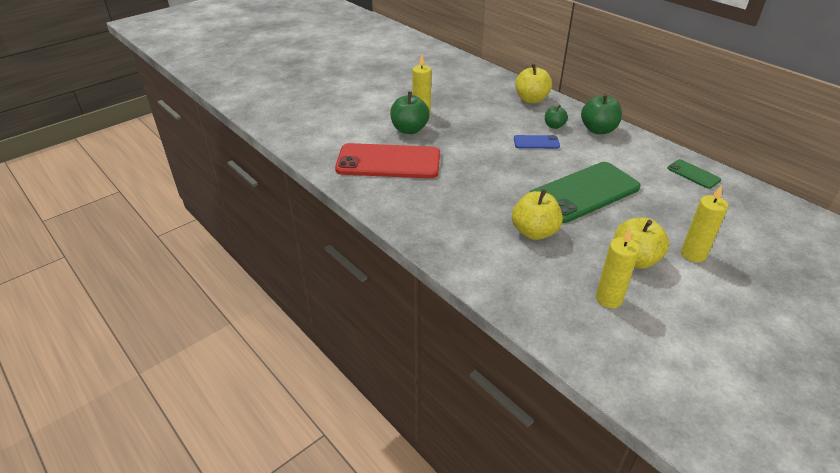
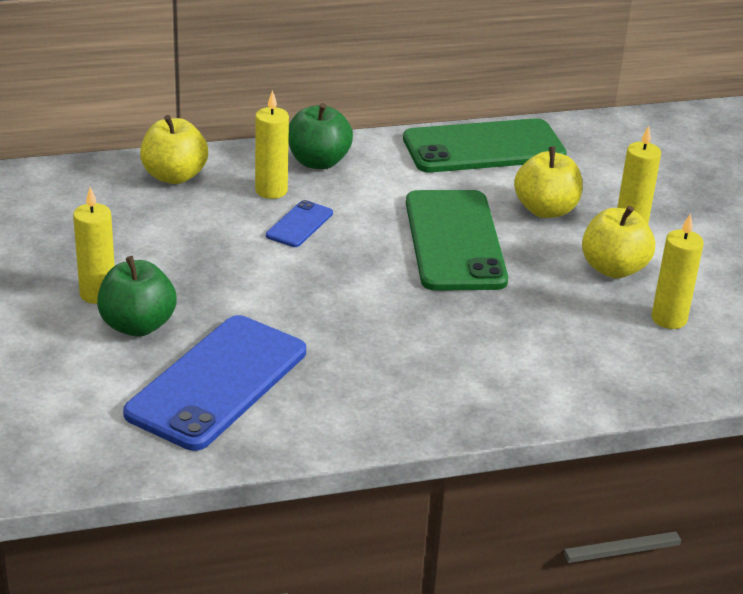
camera: 65 degrees left, 5 degrees down
(388, 162) = (217, 382): red phone -> blue phone
(534, 232) = (508, 318): yellow apple -> yellow apple (545, 210)
(554, 126) = (271, 191): green apple -> yellow candle
(693, 174) = (483, 147): green phone -> green phone, size x2.19

